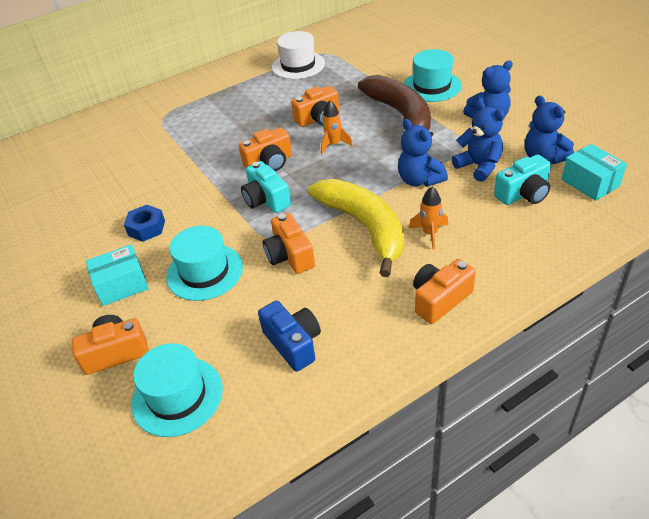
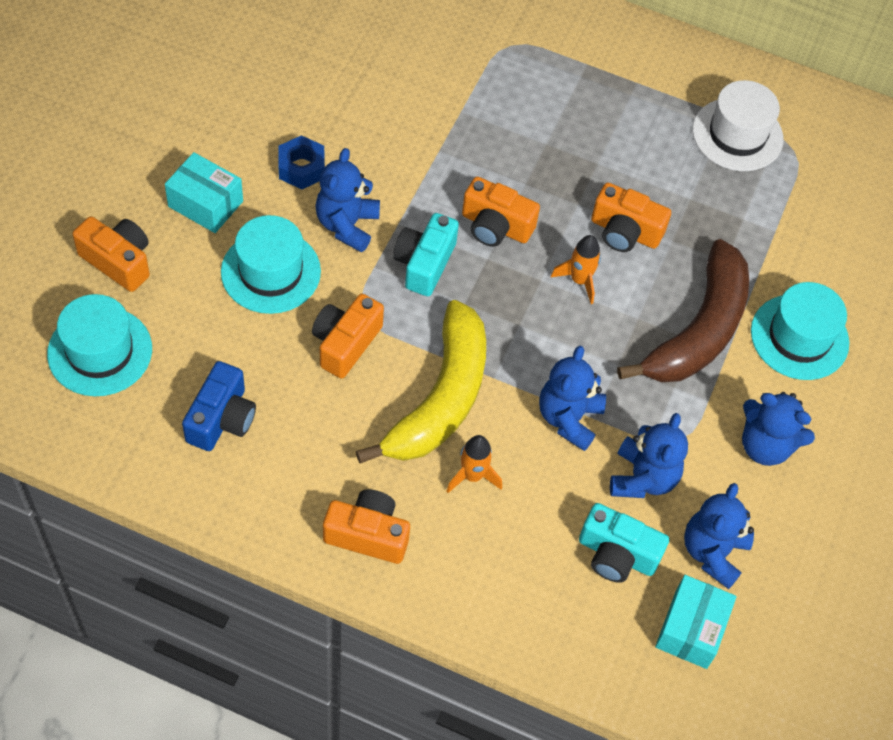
camera: 45 degrees right, 15 degrees up
(207, 223) = (347, 225): none -> blue teddy bear

